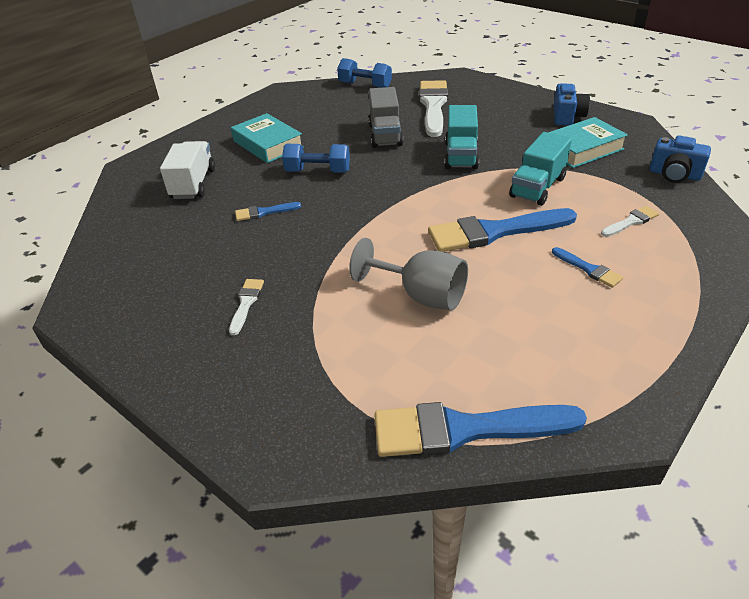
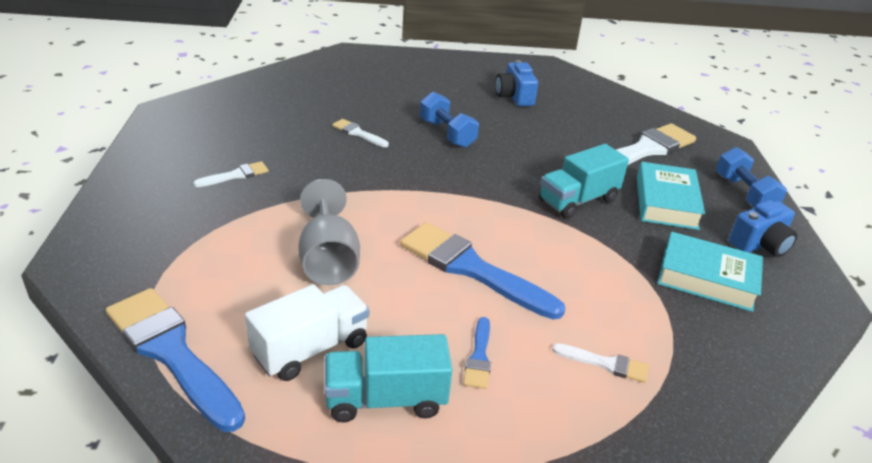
camera: 45 degrees right, 5 degrees down
(193, 184) = (358, 87): white truck -> white truck (310, 349)
(264, 212) = (358, 133): blue brush -> white brush
(268, 144) = (455, 94): turquoise book -> turquoise book (666, 202)
(365, 85) = (621, 99): blue dumbbell -> blue dumbbell (744, 194)
(385, 135) = (552, 144): grey truck -> none
(537, 187) = (585, 271): turquoise truck -> turquoise truck (385, 399)
(674, 174) = (755, 373): blue camera -> blue camera (514, 96)

